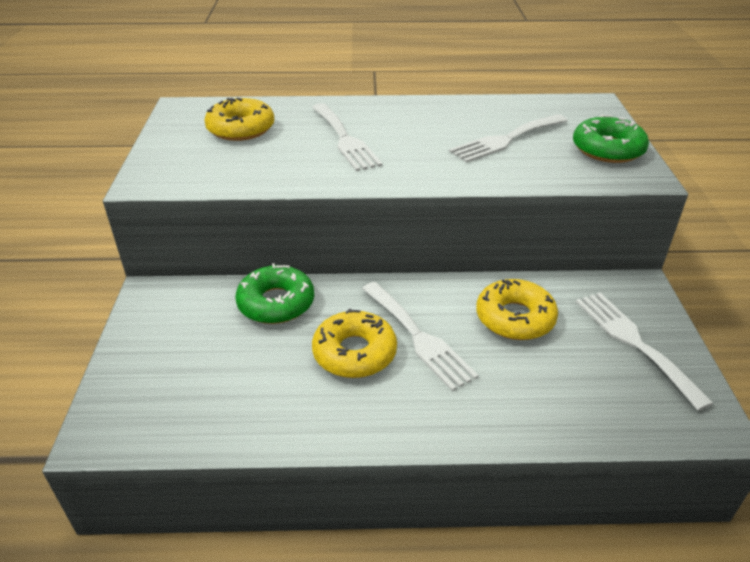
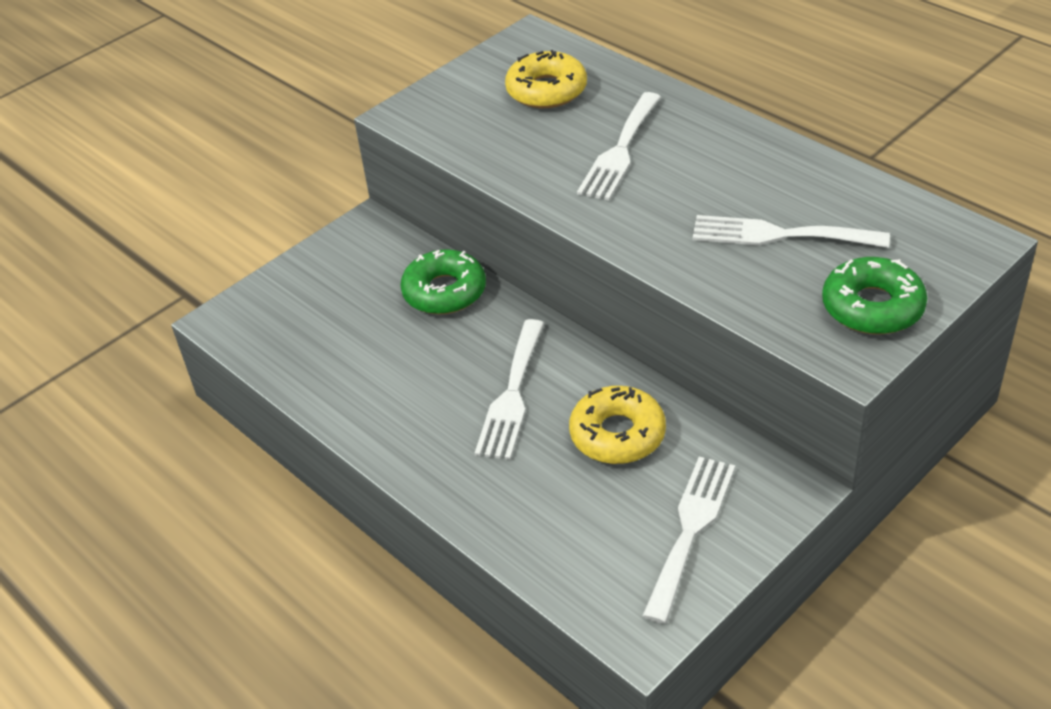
camera: 50 degrees right, 5 degrees up
(354, 352) = (446, 374): yellow donut -> none

